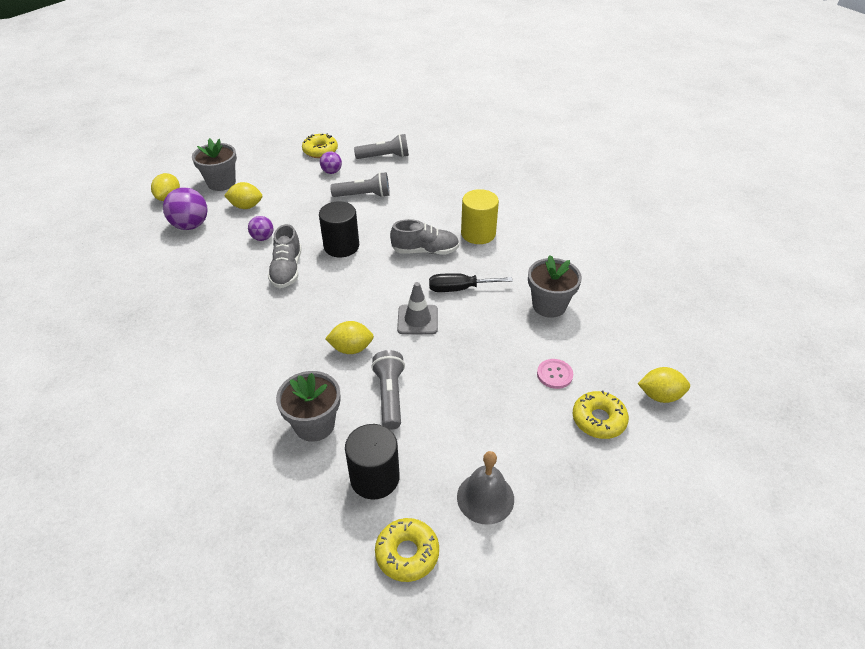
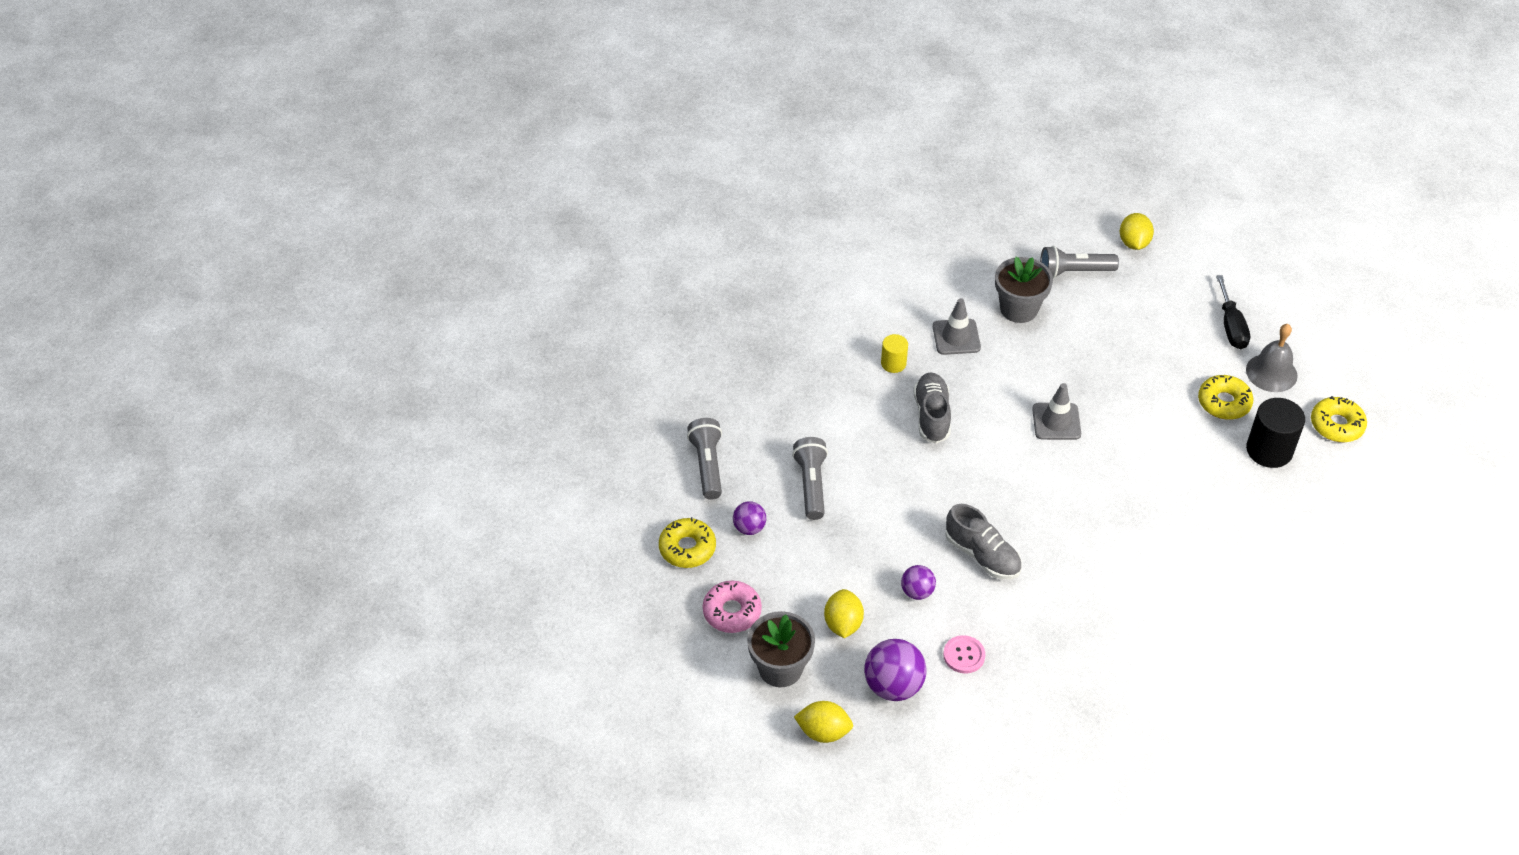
camera: 90 degrees left, 5 degrees up
(269, 166) = (732, 612): none -> pink donut
(287, 270) = (982, 555): grey shoe -> grey shoe turned 45 degrees clockwise
(314, 424) = (1218, 501): grey flower pot -> none
(341, 246) = (929, 502): black cylinder -> none
(351, 348) = (1109, 479): yellow lemon -> none
(390, 395) = (1170, 442): grey flashlight -> grey flashlight (1074, 272)
(459, 289) = (1000, 384): black screwdriver -> black screwdriver (1231, 326)
(478, 234) = (893, 363): yellow cylinder -> yellow cylinder, size x0.57
(510, 267) = (956, 337): none -> grey traffic cone
(554, 374) = (1120, 314): pink button -> pink button (964, 655)
(598, 420) = (1170, 289): yellow donut -> yellow donut (1224, 403)

